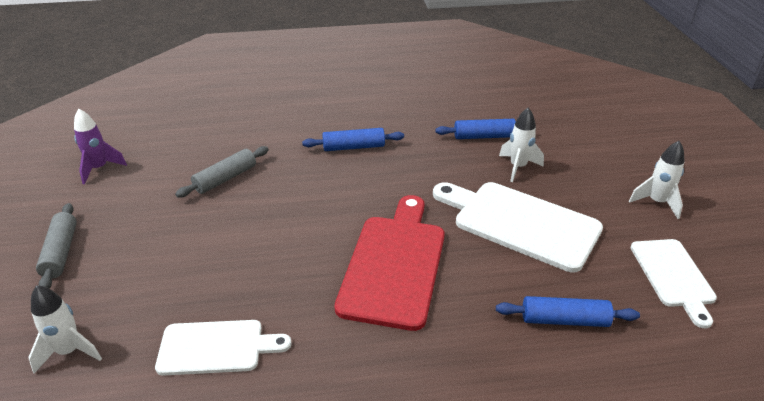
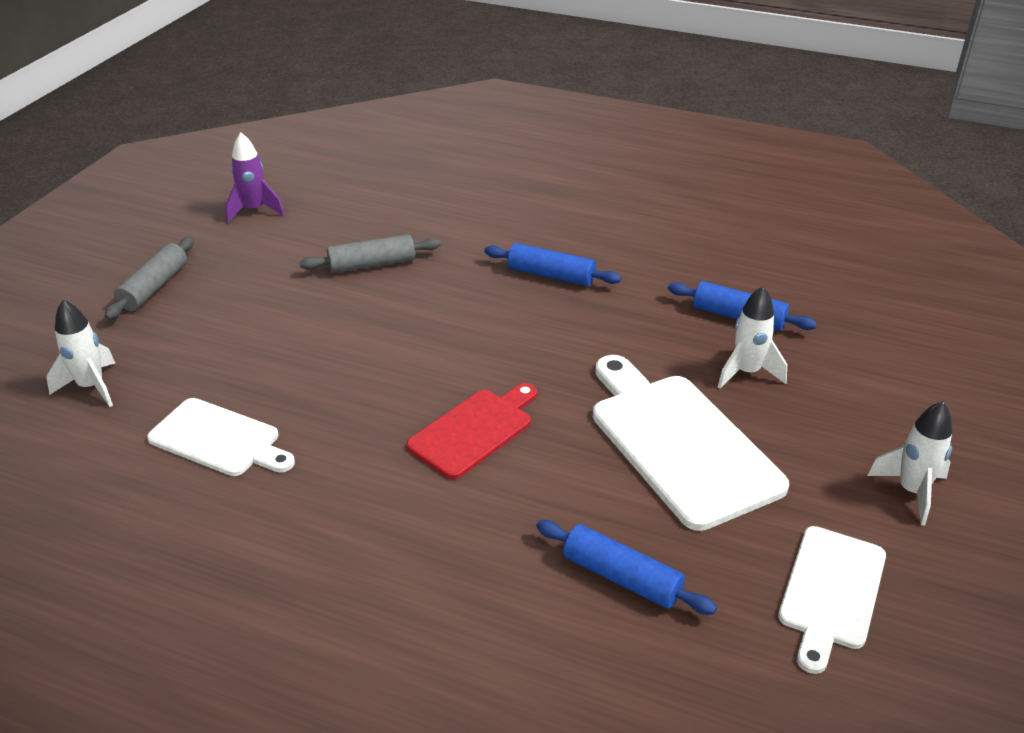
camera: 30 degrees right, 0 degrees up
(394, 265) = (474, 431): red cutting board -> red cutting board, size x0.61

